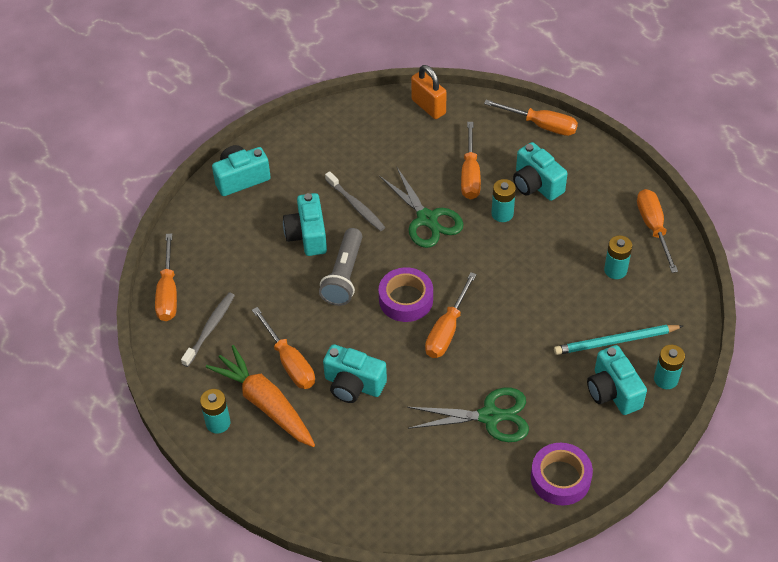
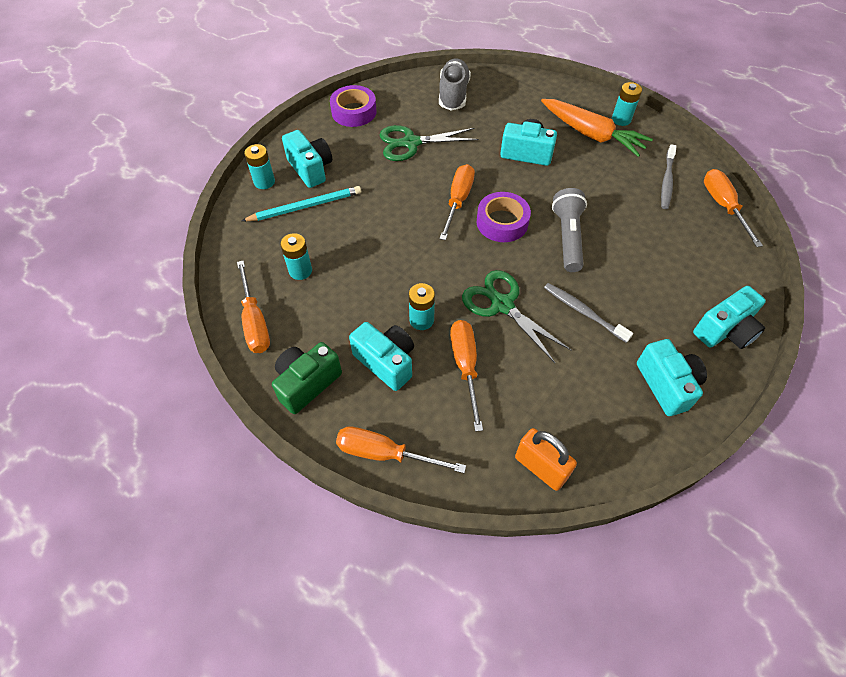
camera: 170 degrees right, 5 degrees up
(289, 362) = (586, 164): orange screwdriver -> none
(307, 235) = (620, 273): turquoise camera -> turquoise camera (666, 385)
(423, 494) = (453, 95): none -> grey shoe
(602, 175) = (307, 383): none -> green camera

